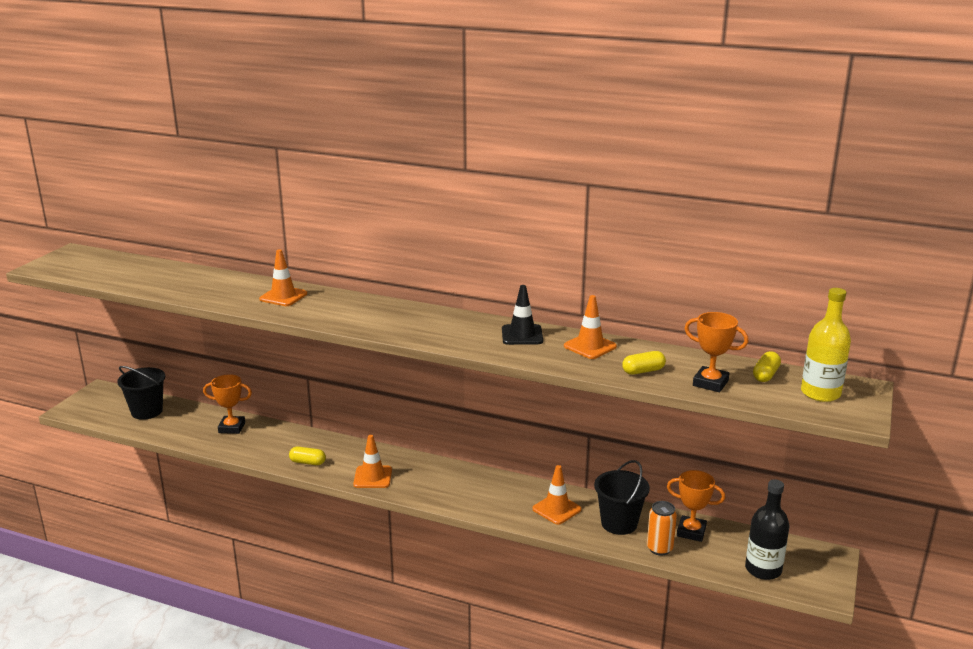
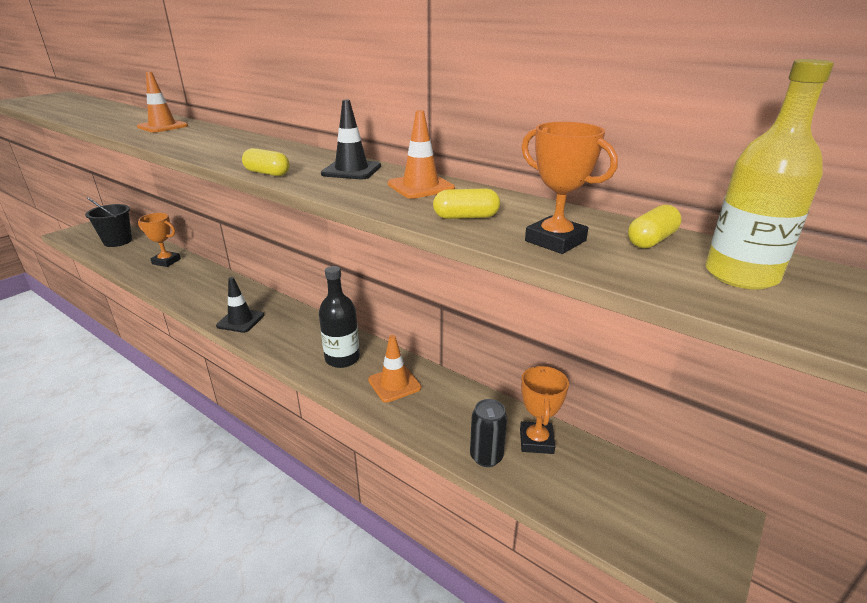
camera: 15 degrees right, 5 degrees up
(308, 462) = (197, 298): yellow capsule -> yellow capsule (267, 173)
(372, 477) = (240, 320): orange traffic cone -> black traffic cone
(619, 523) = (454, 414): black bucket -> none
(659, 548) = (486, 456): orange can -> black can
(691, 532) = (536, 441): orange trophy -> orange trophy turned 60 degrees clockwise
(763, 569) = (613, 517): black bottle -> black bottle (342, 358)

